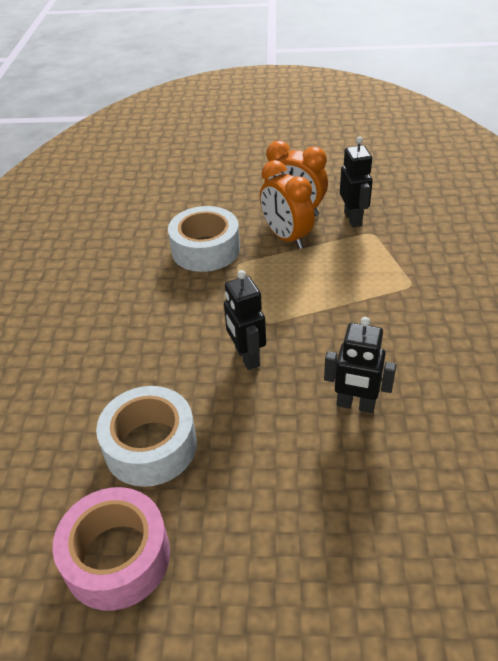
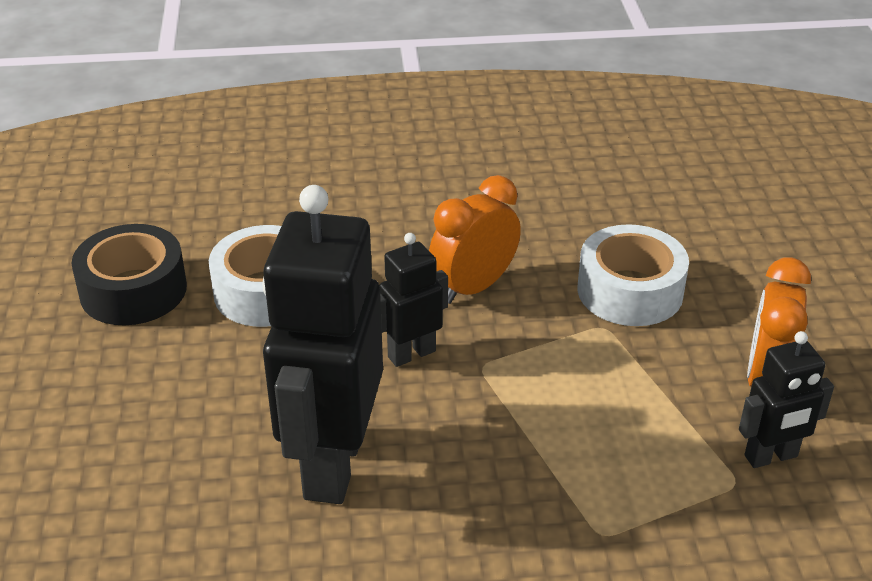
camera: 80 degrees right, 5 degrees down
(117, 557) = (133, 290): pink tape -> black tape
(286, 237) = (687, 375): orange clock -> orange clock (473, 287)
(355, 405) = (332, 464): black robot -> black robot, size x2.02

